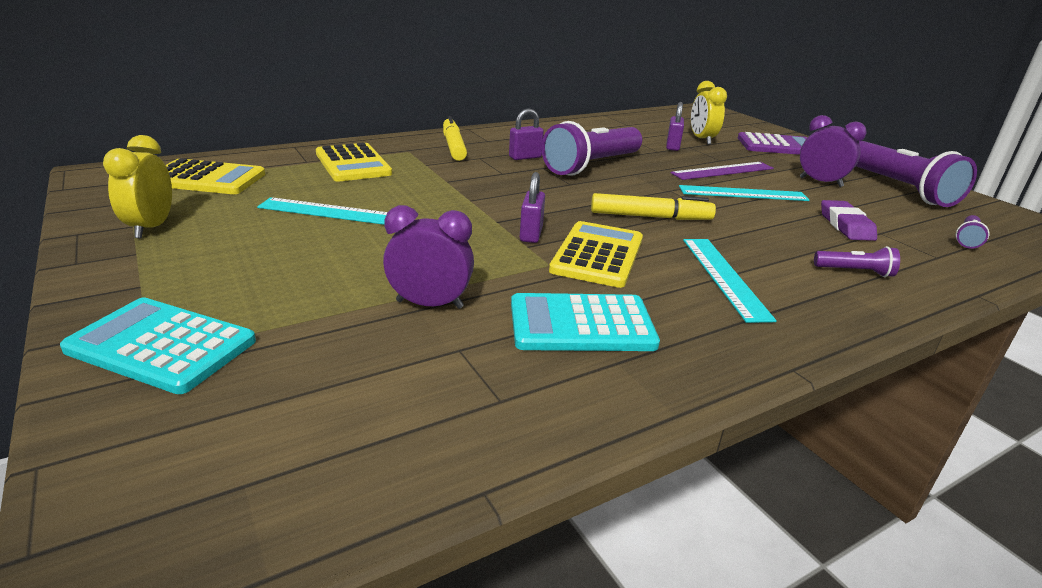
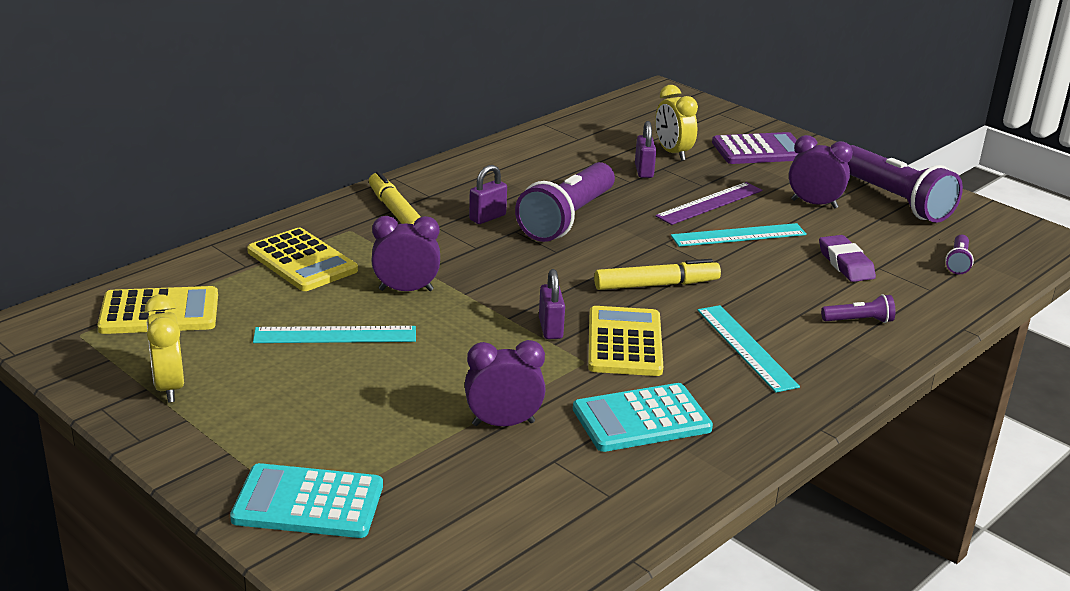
camera: 15 degrees left, 0 degrees up
(421, 191) = (406, 290): none -> purple clock

